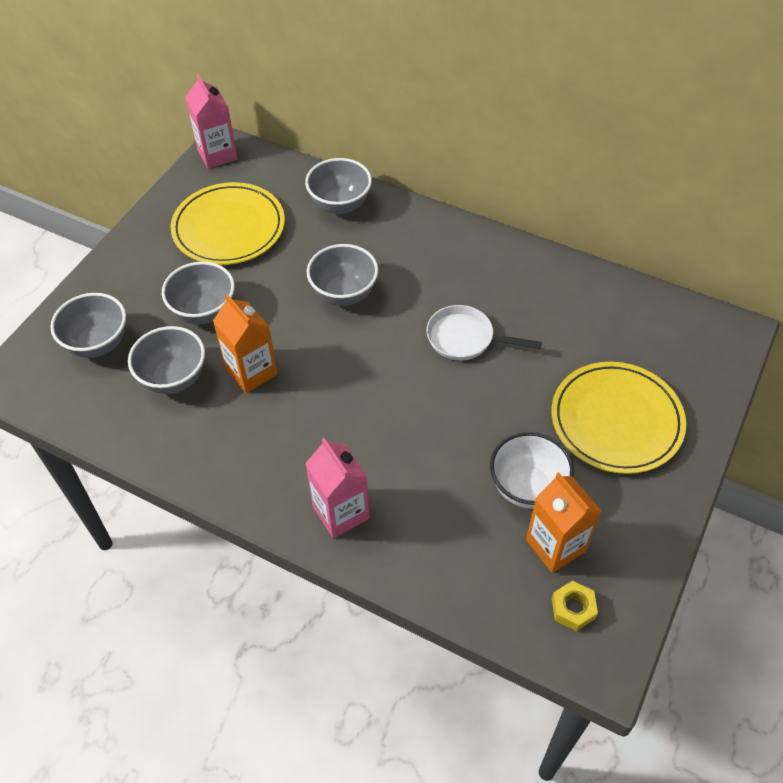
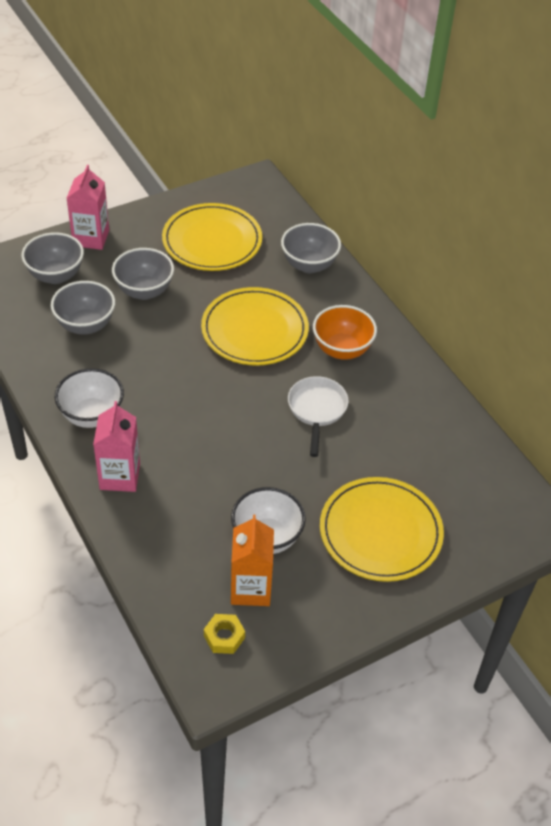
camera: 30 degrees right, 5 degrees down
(217, 154) = (249, 184): pink carton -> pink carton (91, 238)
(251, 372) = (141, 349): orange carton -> none
(260, 467) = (92, 416): none -> white bowl
(344, 293) = (254, 330): grey bowl -> yellow plate
(438, 269) = (342, 349): none -> orange bowl
(465, 339) = (317, 410): white pan -> white pan turned 45 degrees clockwise

